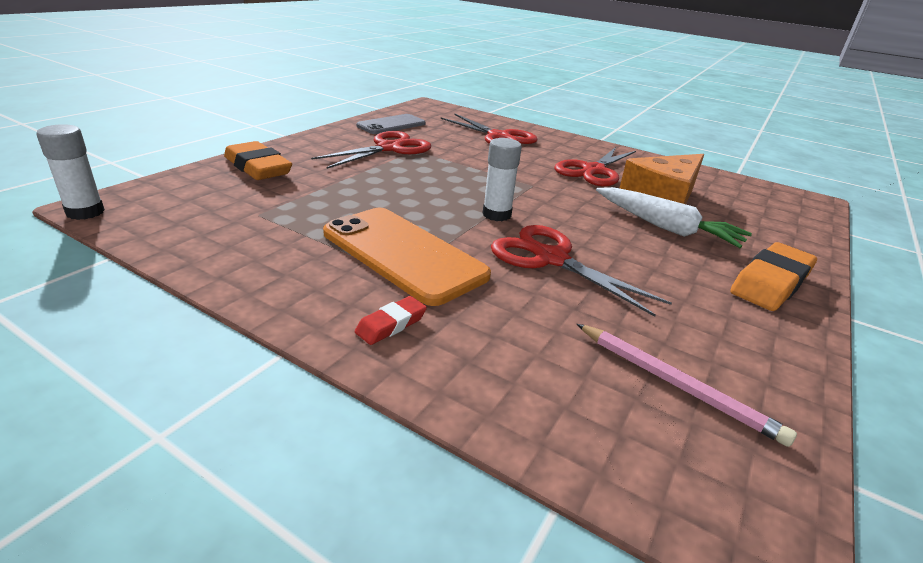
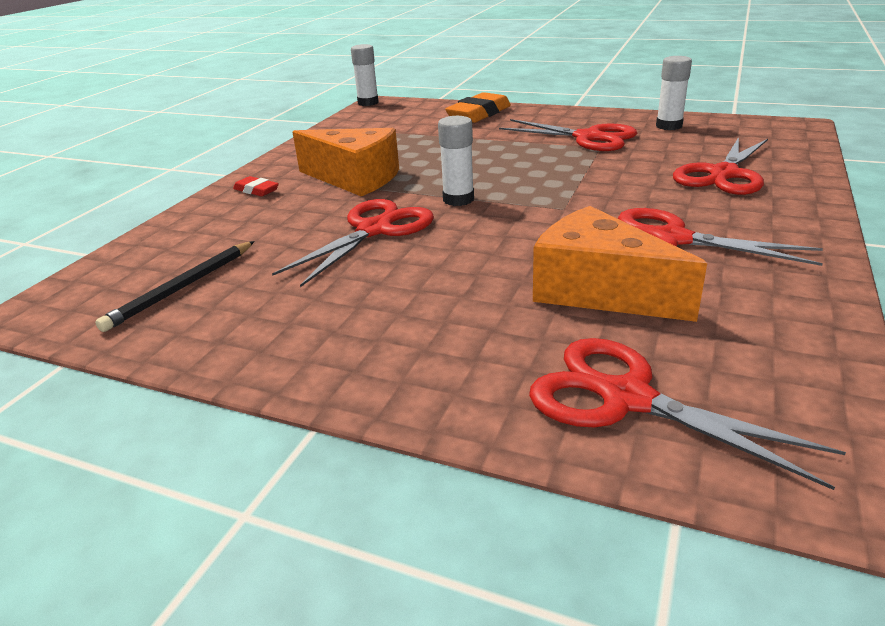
camera: 85 degrees right, 0 degrees up
(391, 125) = (669, 126): grey phone -> white glue stick
(403, 254) = (355, 178): orange phone -> orange cheese
(666, 227) = (502, 292): white carrot -> none
(675, 384) = (182, 288): pink pencil -> black pencil
(770, 283) = (375, 362): orange eraser -> none
(772, 220) = (626, 399): none -> red scissors

